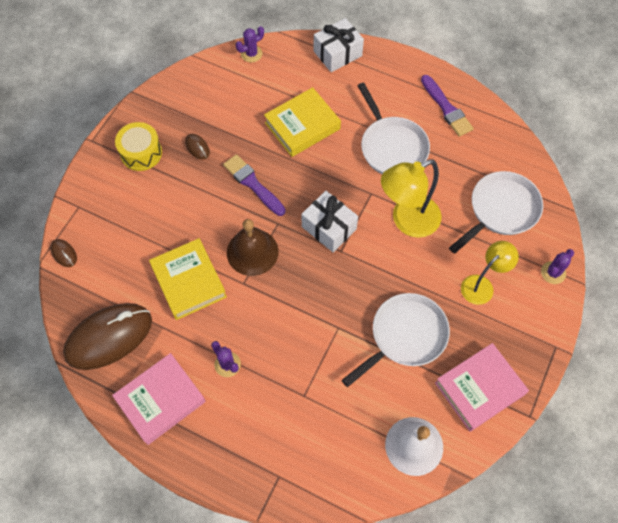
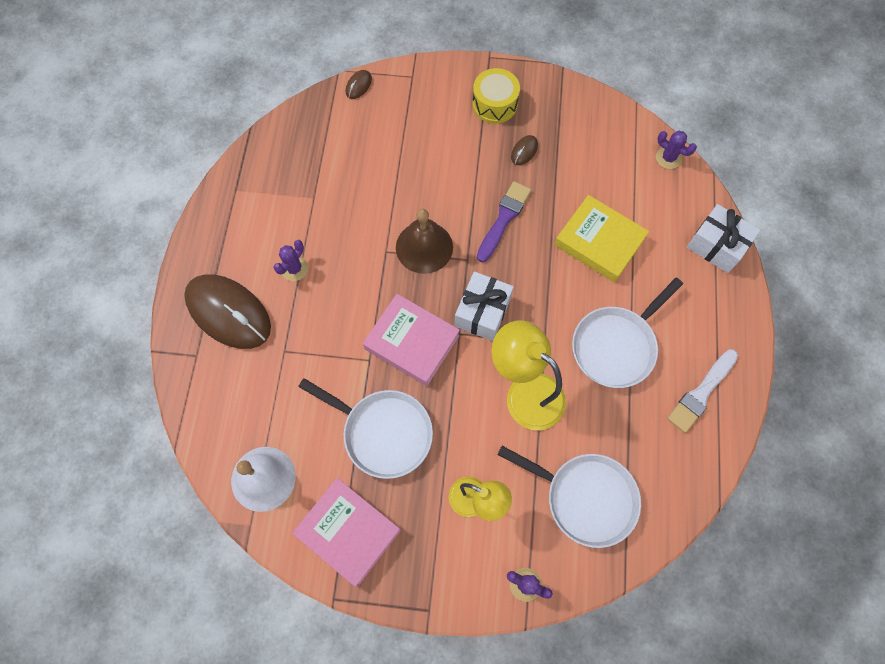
camera: 70 degrees right, 5 degrees up
(109, 337) = (288, 156): brown mouse -> brown mouse (229, 313)
(161, 400) = (240, 224): pink book -> pink book (412, 342)
(189, 281) = (369, 201): yellow book -> none
(446, 108) = (701, 392): purple brush -> white brush

